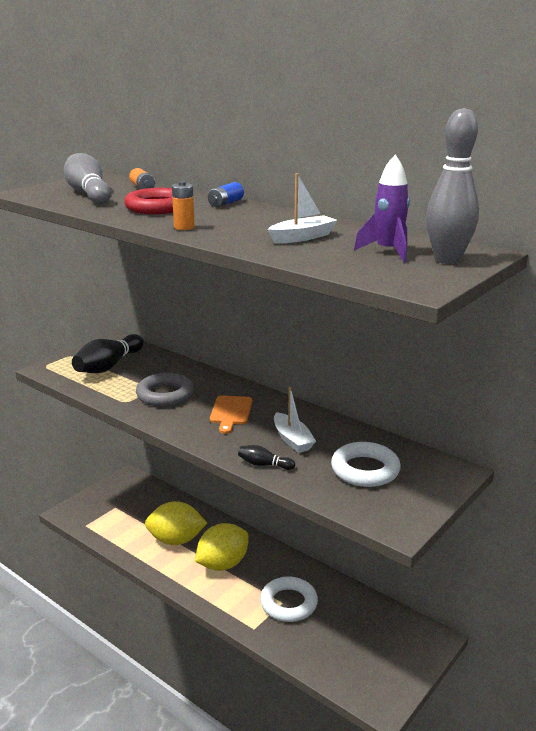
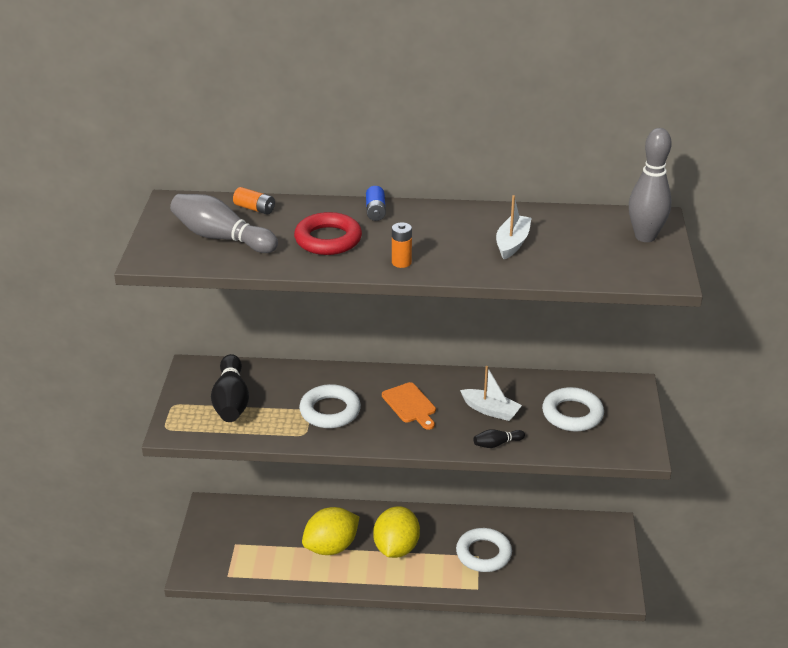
camera: 35 degrees left, 10 degrees up
(165, 395) = (330, 411): grey ring -> white ring
(388, 252) = (595, 241): purple rocket -> none

